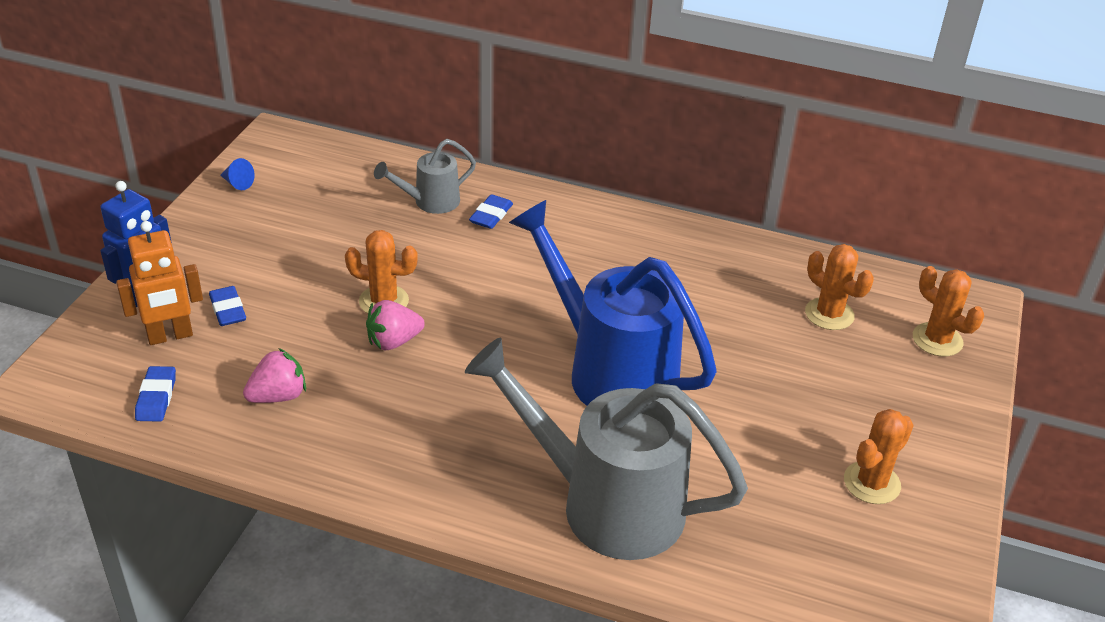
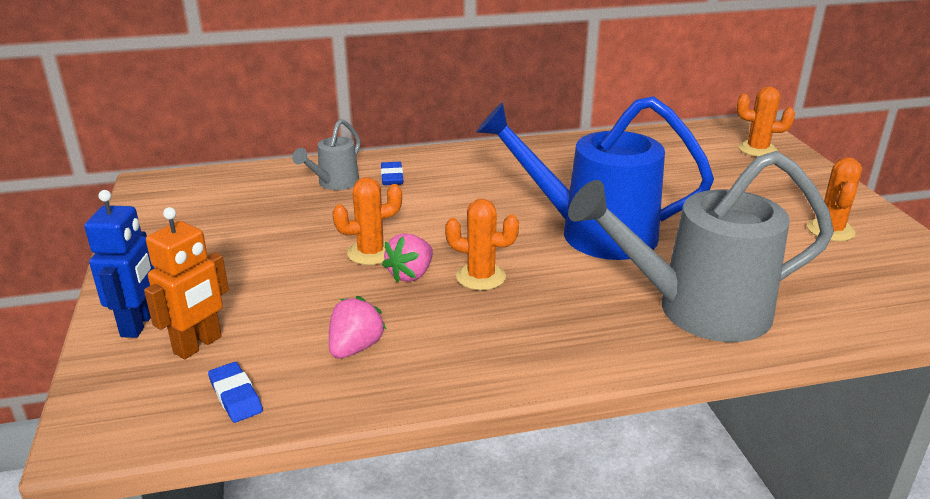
camera: 30 degrees left, 10 degrees down
(228, 310) = (236, 306): blue eraser -> none
(237, 183) = (148, 221): blue cone -> none
(829, 314) = (682, 157): orange cactus -> orange cactus (481, 277)

